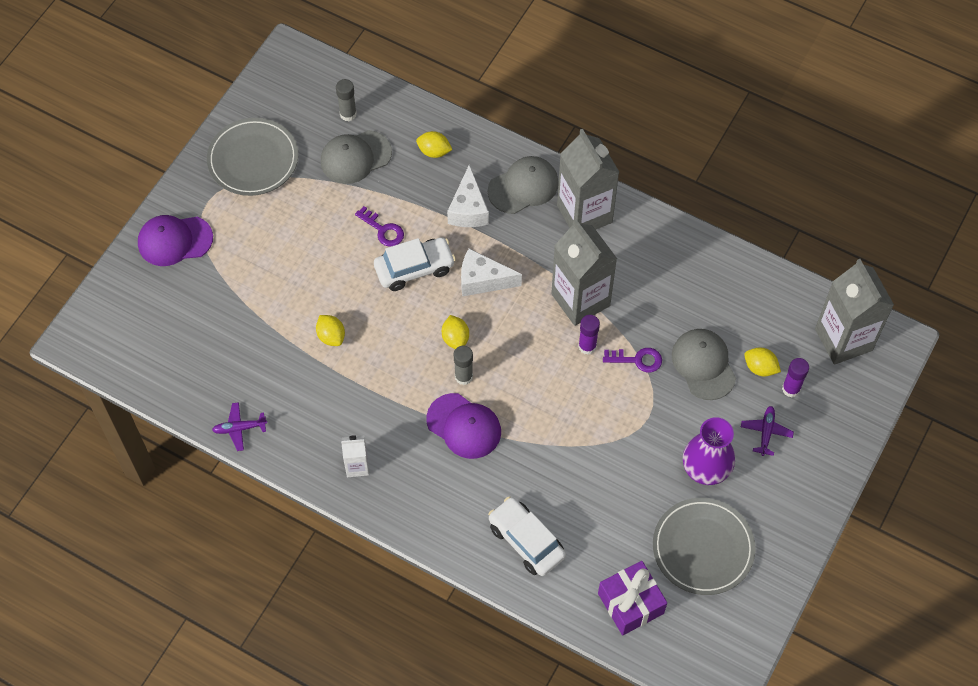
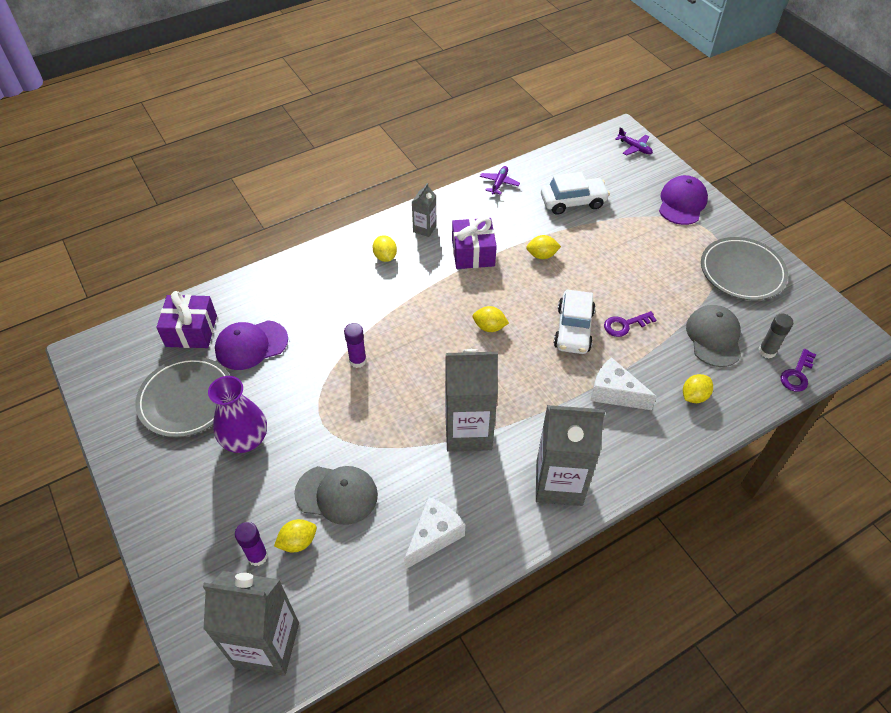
camera: 120 degrees right, 10 degrees down
(357, 466) = (424, 229): white carton -> grey carton
(366, 400) = (473, 253): none -> purple gift
(421, 481) = (385, 257): none -> yellow lemon
(463, 377) = (451, 317): grey glue stick -> none
(464, 426) = (409, 299): purple cap -> purple cap (251, 345)
(482, 280) = (533, 370): white cheese -> white cheese (434, 536)
(523, 187) = (618, 448): grey cap -> none
(526, 541) = (291, 294): white car -> white car (573, 202)
(587, 346) = (419, 413): purple glue stick -> purple glue stick (358, 360)
(637, 360) = (380, 443): purple key -> purple key (797, 374)
(766, 432) = (236, 507): purple plane -> purple plane (634, 148)

